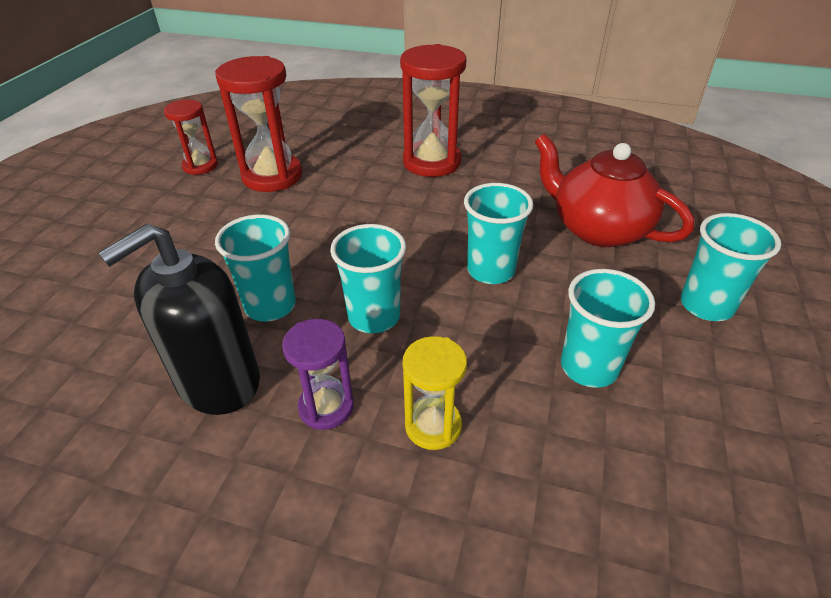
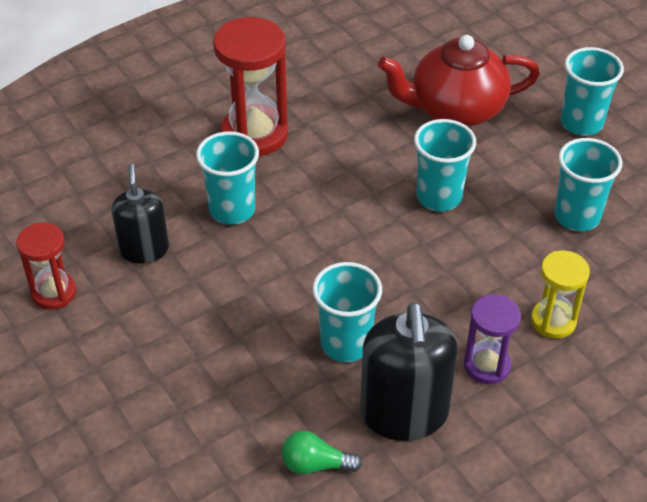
camera: 50 degrees left, 5 degrees up
(119, 358) = (315, 464): none -> green light bulb
(272, 176) = (144, 249): red hourglass -> black soap dispenser
(374, 317) = (422, 291): turquoise cup -> turquoise cup (232, 210)

